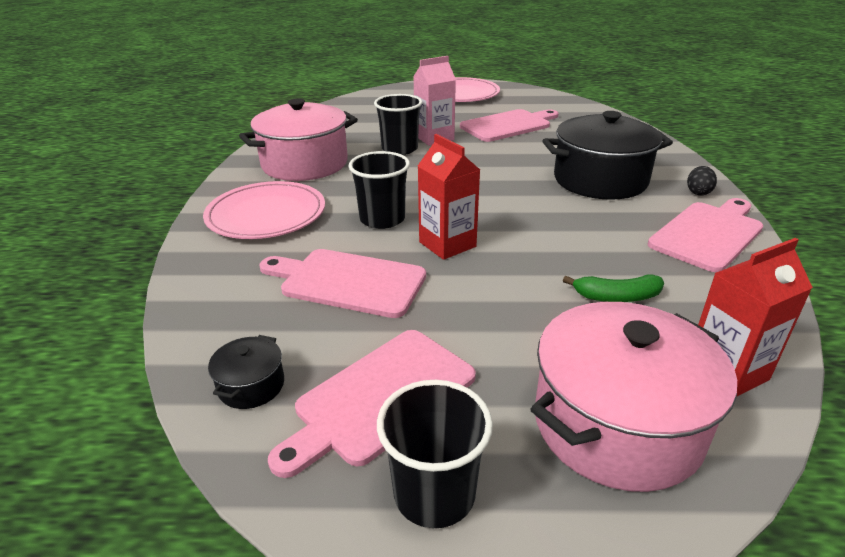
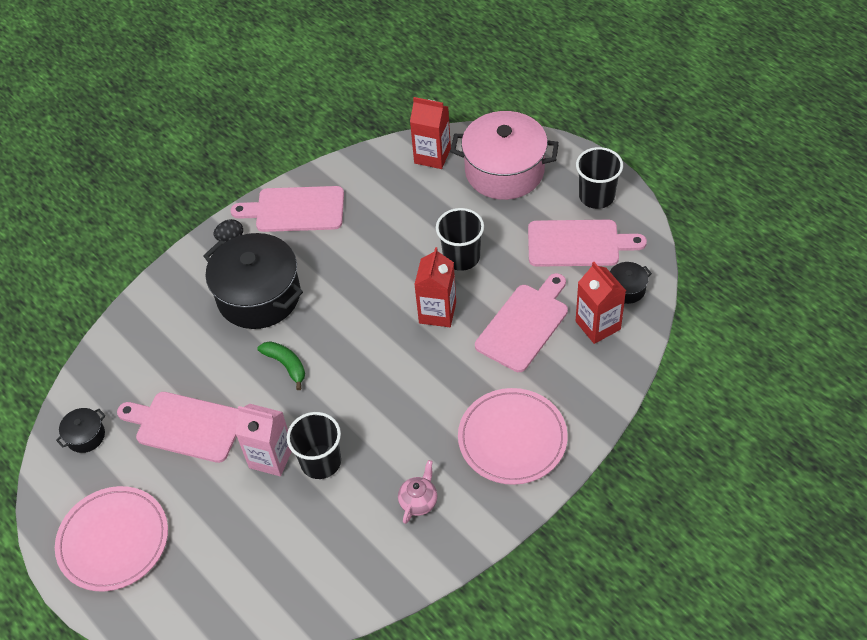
camera: 130 degrees left, 20 degrees up
(258, 326) = (598, 325): none -> red carton
(304, 164) = (419, 501): pink pot -> pink teapot
(347, 282) = (524, 324): pink cutting board -> pink cutting board turned 120 degrees counterclockwise
(382, 219) = (445, 369): black cup -> black cup (461, 257)
(549, 104) = (86, 436): none -> black pot
(616, 297) = (411, 213): green banana -> green banana (286, 365)

